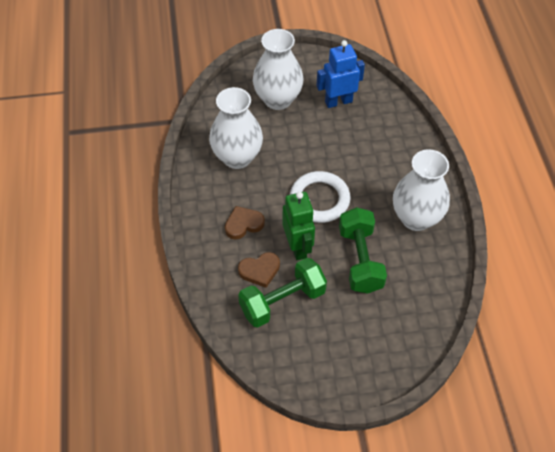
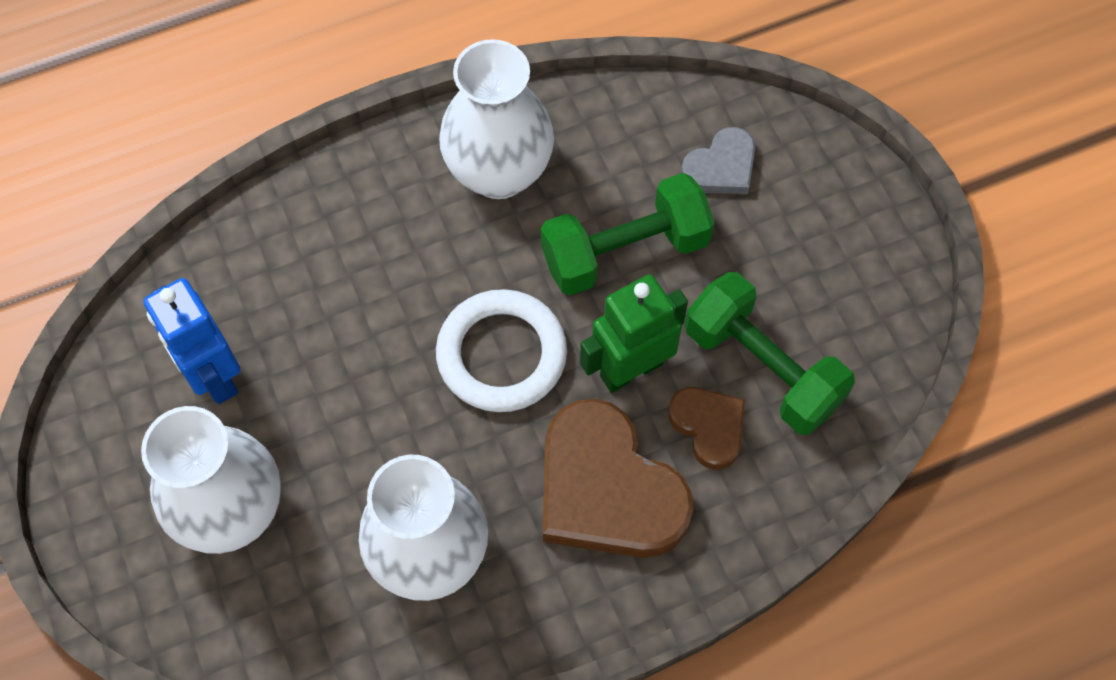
camera: 105 degrees left, 10 degrees up
(243, 224) = (607, 489): brown heart -> brown heart, size x1.93
(399, 315) = (721, 167): none -> grey heart

